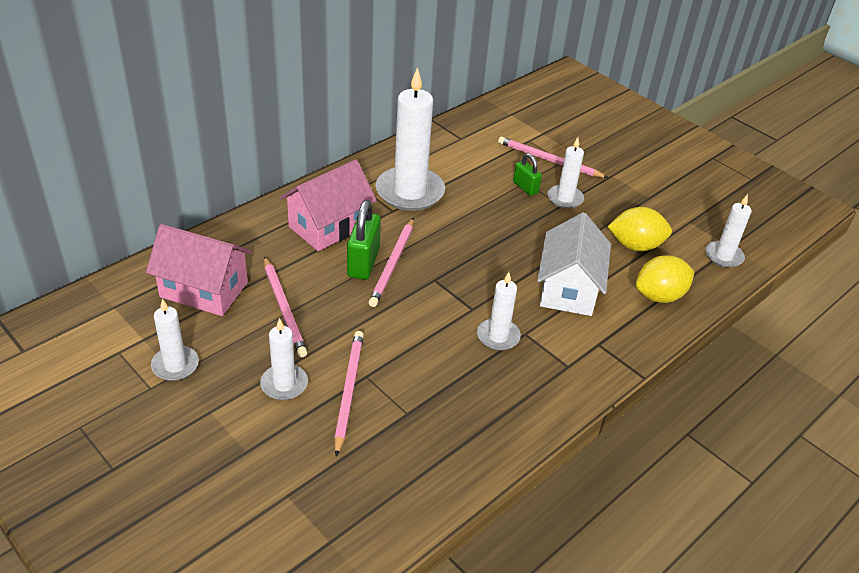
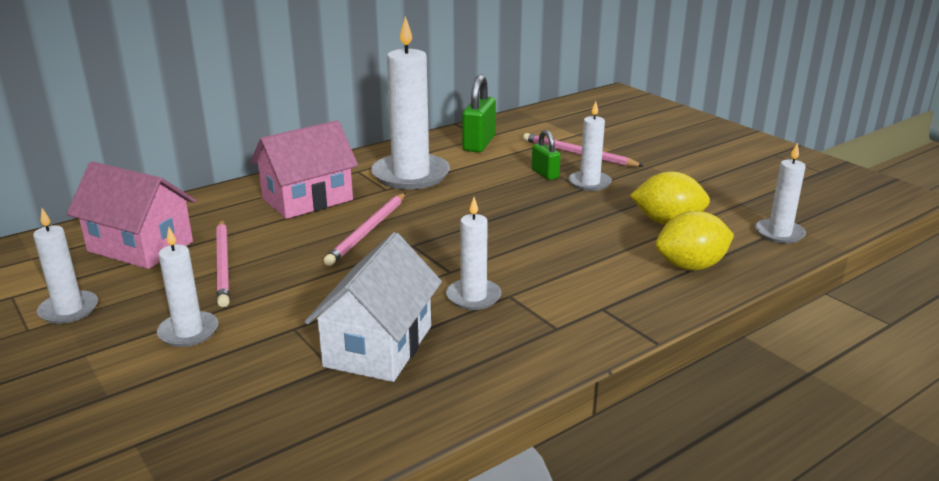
camera: 10 degrees right, 15 degrees down
(348, 391) = (265, 341): pink pencil -> none
(363, 262) = (334, 229): green padlock -> green padlock (479, 144)
(568, 288) = (575, 257): white house -> white house (378, 346)

